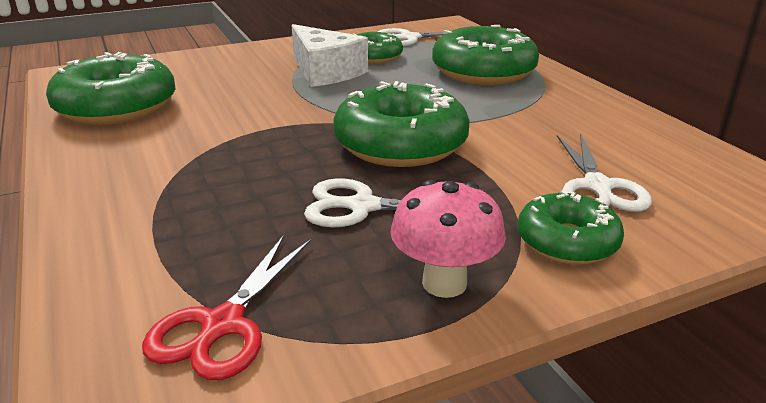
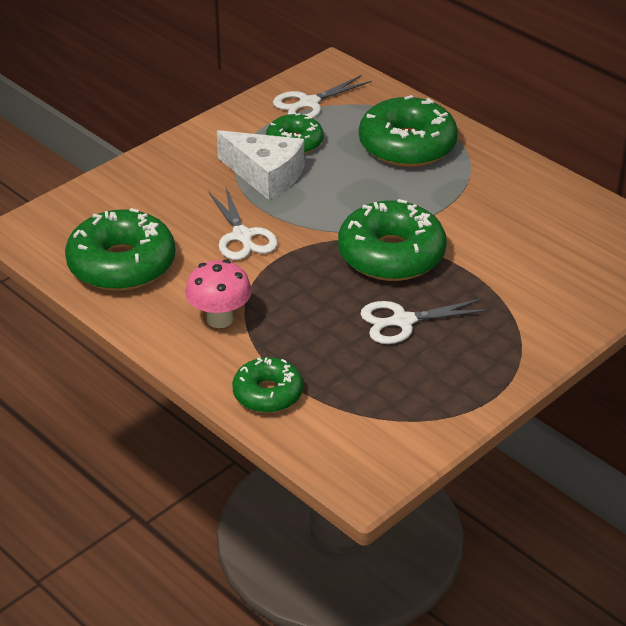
camera: 20 degrees left, 10 degrees up
(223, 324) = (381, 423): red scissors -> none
(444, 283) = (487, 366): pink mushroom -> pink mushroom (220, 319)
(567, 242) = (545, 318): green donut -> green donut (268, 393)
(597, 186) = (548, 266): white scissors -> white scissors (242, 236)

